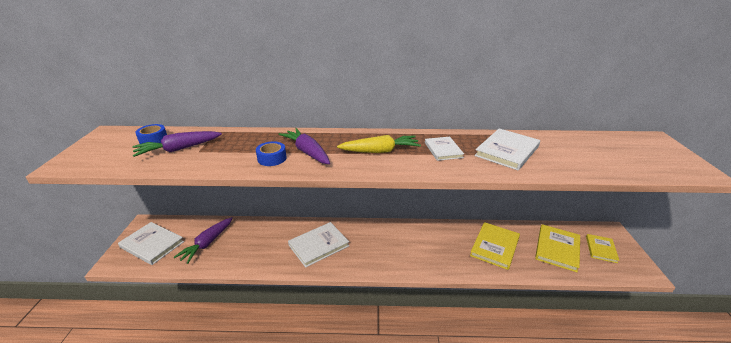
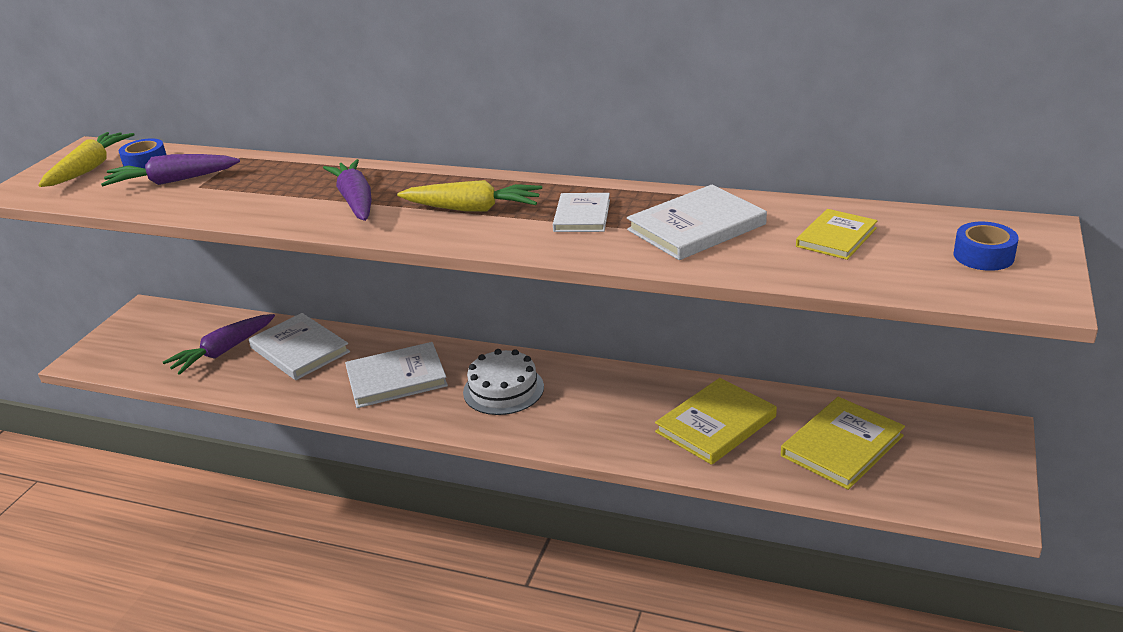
camera: 20 degrees right, 0 degrees up
(114, 145) = (89, 168): none -> yellow carrot
(152, 244) = (143, 342): white book -> white book (300, 350)
(272, 158) = (295, 206): blue tape -> blue tape (983, 256)
(380, 243) = (503, 389): none -> white cake
(601, 249) = (938, 460): yellow book -> yellow book (836, 237)

